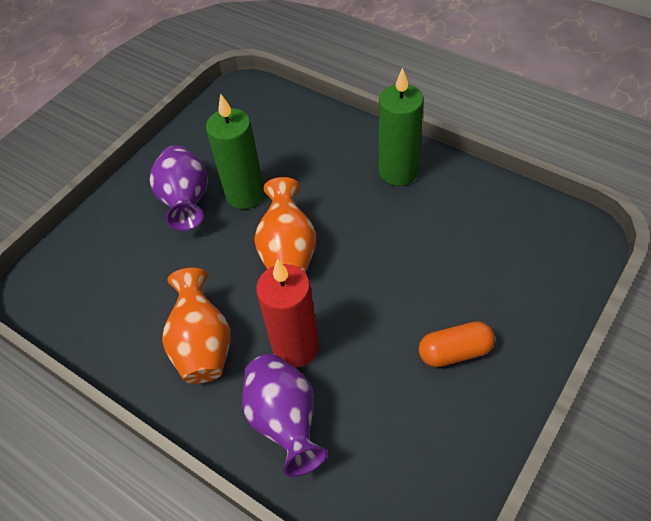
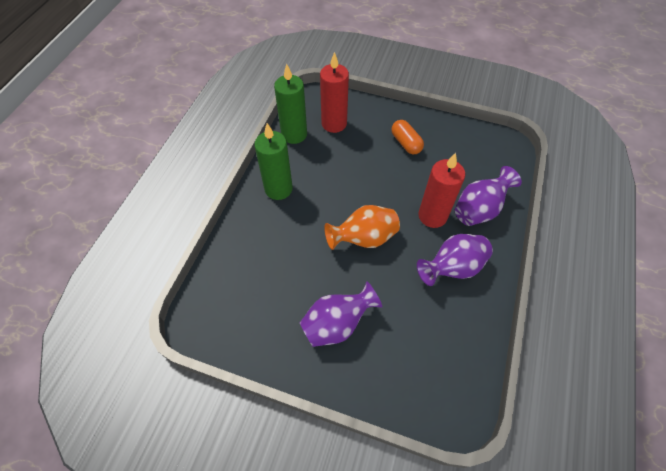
camera: 110 degrees left, 5 degrees up
(202, 345) = (452, 268): orange vase -> purple vase
(245, 194) = (319, 281): green candle -> green candle (294, 134)
(517, 256) = (334, 123): none -> red candle

